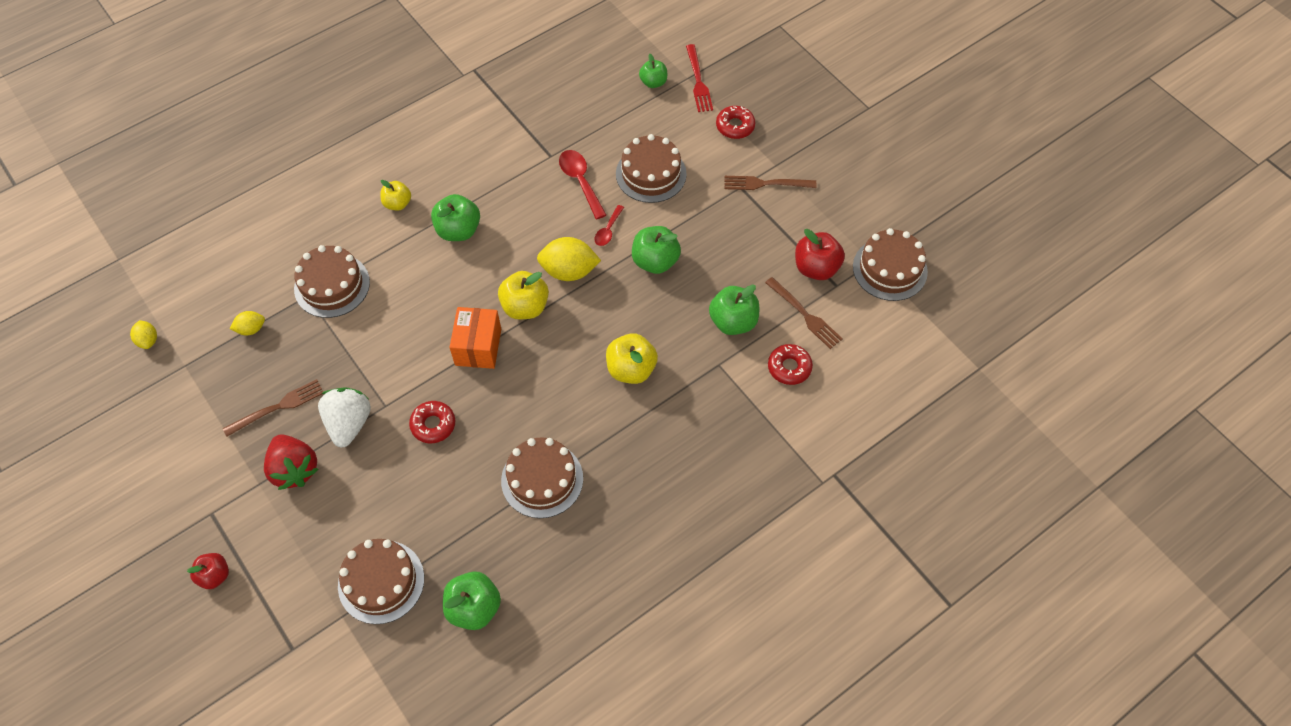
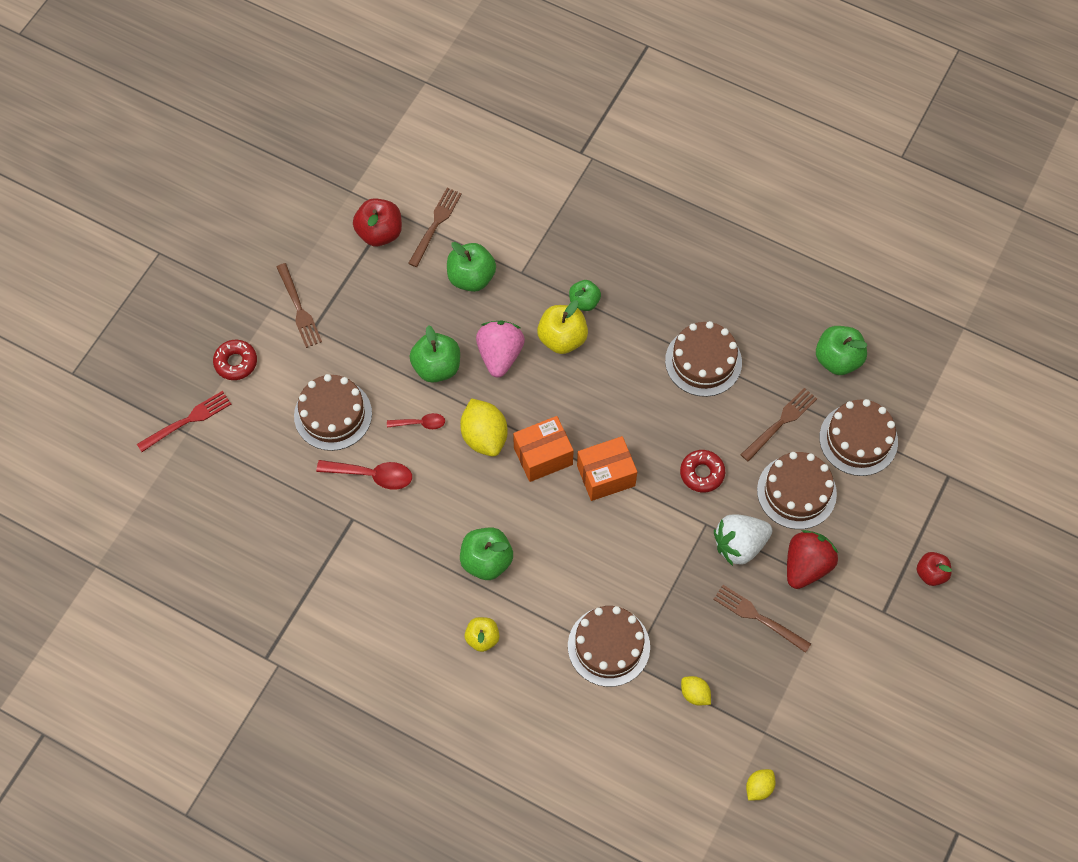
camera: 115 degrees left, 5 degrees up
(441, 518) = (781, 422): none -> brown fork
(525, 307) = (543, 456): yellow apple -> orange box
(580, 181) = (372, 475): red spoon -> red spoon turned 120 degrees counterclockwise
(641, 313) = (500, 355): none -> pink strawberry
(653, 82) = (207, 463): green apple -> green apple (584, 302)
(789, 367) = (496, 218): red donut -> none
(890, 269) = (353, 175): brown cake -> brown cake (796, 492)

